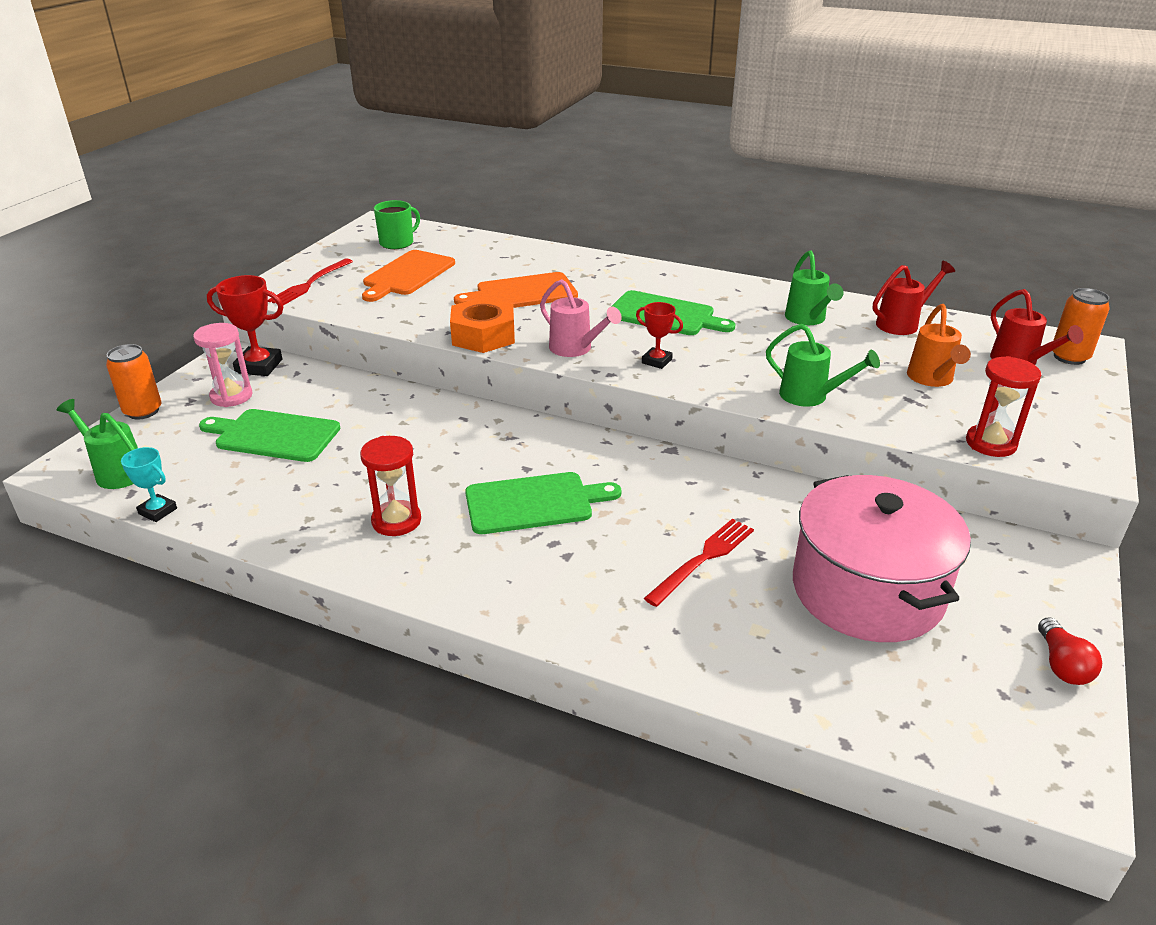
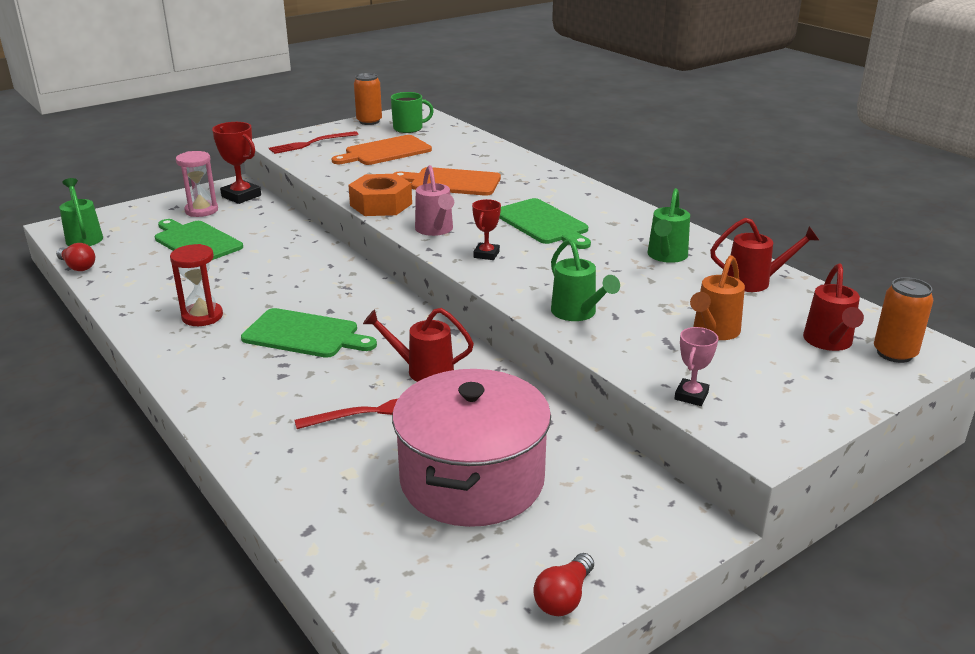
camera: 30 degrees right, 5 degrees down
(143, 411) = (141, 206): orange can -> orange can (369, 121)
(158, 511) = (77, 267): turquoise trophy -> red light bulb
(656, 361) = (486, 254): red trophy -> red trophy turned 45 degrees clockwise
(694, 500) = (423, 370): none -> red watering can
(990, 443) = (691, 396): red hourglass -> pink trophy

